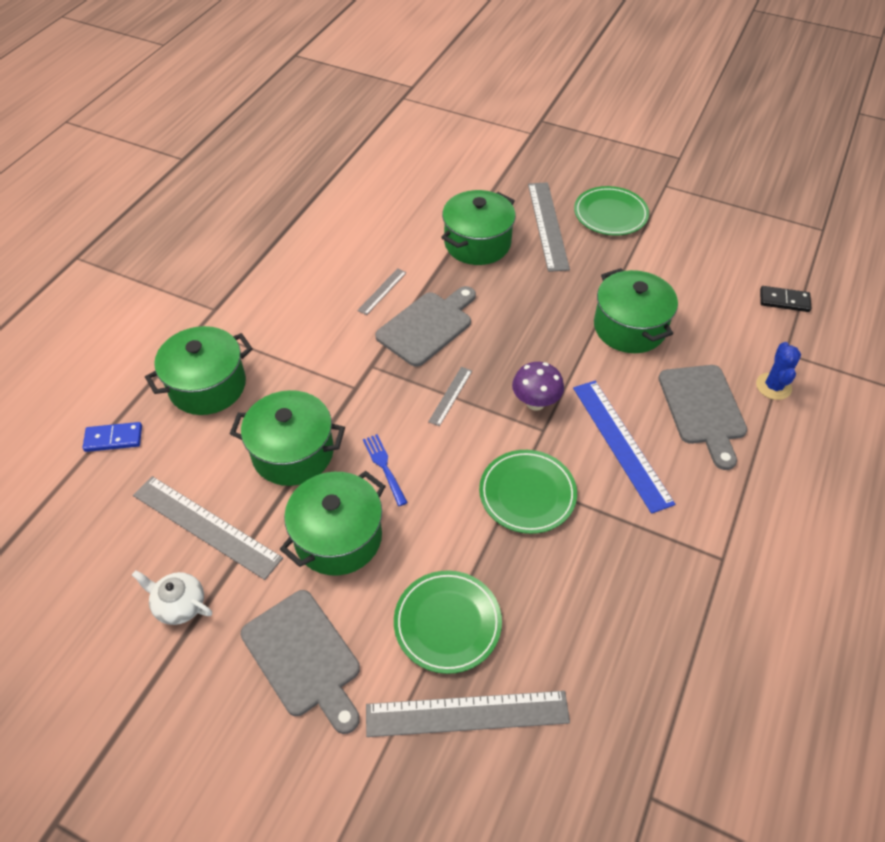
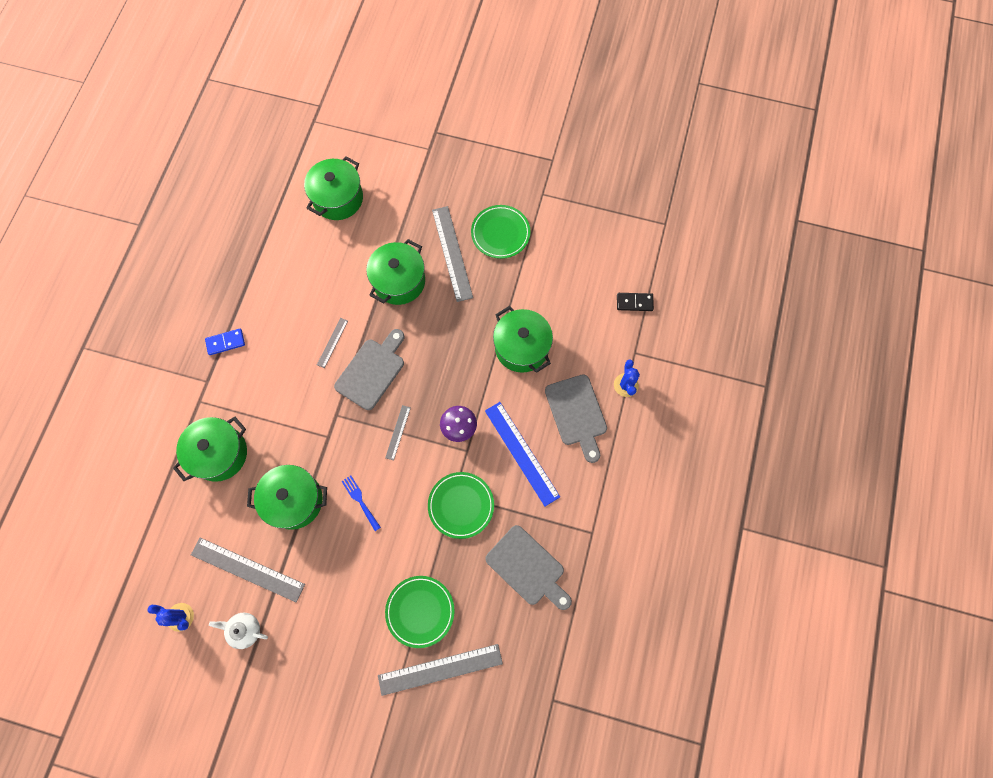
camera: 10 degrees left, 20 degrees up
(93, 571) = (180, 617): none -> blue cactus
(113, 439) = (163, 511): blue domino -> blue domino (225, 342)
(304, 657) = (333, 651): grey cutting board -> grey cutting board (527, 568)
(338, 537) = (339, 562): green pot -> green pot (338, 198)

